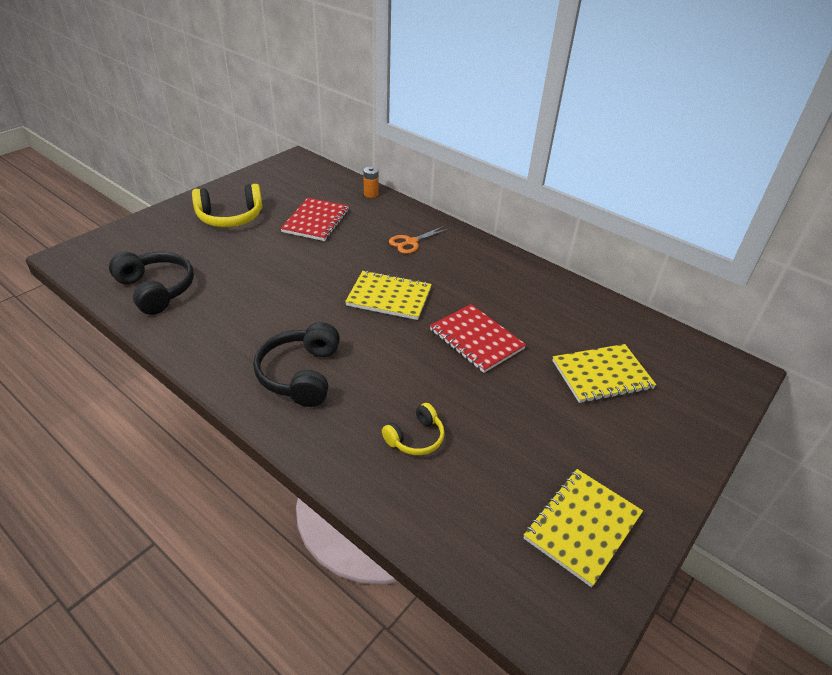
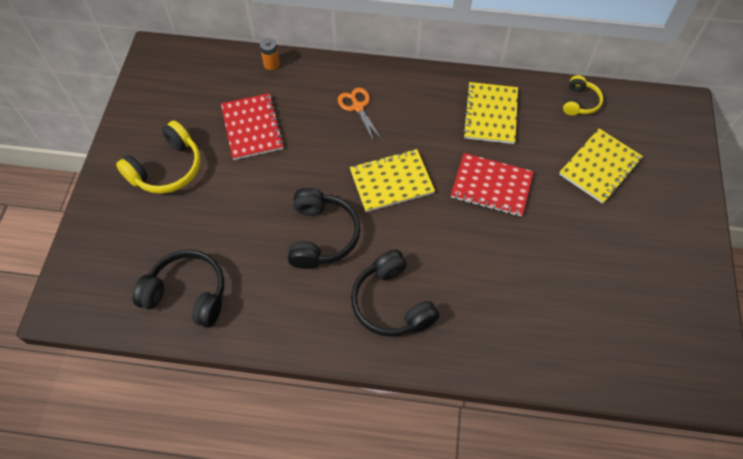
camera: 30 degrees left, 20 degrees up
(294, 303) = (322, 235): none -> black headphones
(411, 242) = (358, 107): orange scissors -> orange scissors turned 135 degrees clockwise
(415, 438) = (520, 306): yellow headphones -> yellow headphones (580, 102)
(582, 526) = (670, 306): yellow notebook -> yellow notebook (490, 114)

